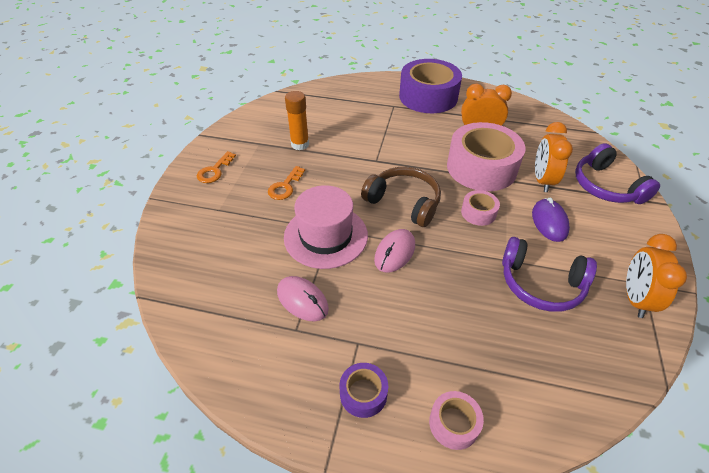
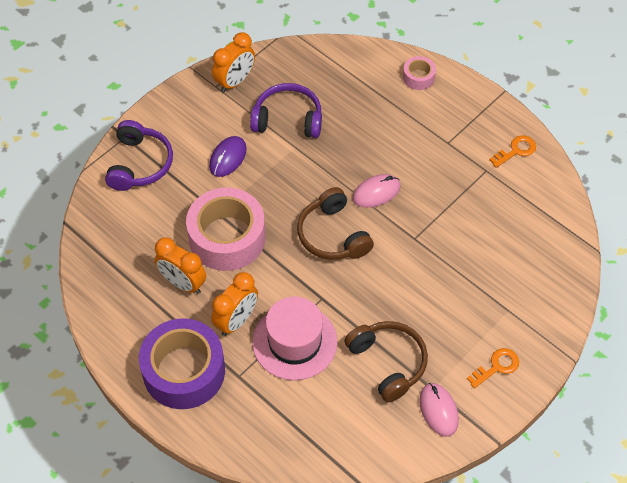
camera: 150 degrees left, 10 degrees up
(285, 186) = (433, 308): orange key -> orange key (516, 151)
(300, 144) = (388, 363): orange glue stick -> brown headphones
(302, 300) = (471, 188): pink mouse -> pink mouse (438, 410)
(326, 236) = (423, 234): pink hat -> pink hat (294, 342)
(363, 394) = (462, 114): purple tape -> none
(478, 213) = (277, 194): pink tape -> none
(541, 284) = (288, 119): purple headphones -> purple headphones turned 45 degrees counterclockwise
(542, 180) = (187, 196): orange clock -> orange clock (236, 321)

